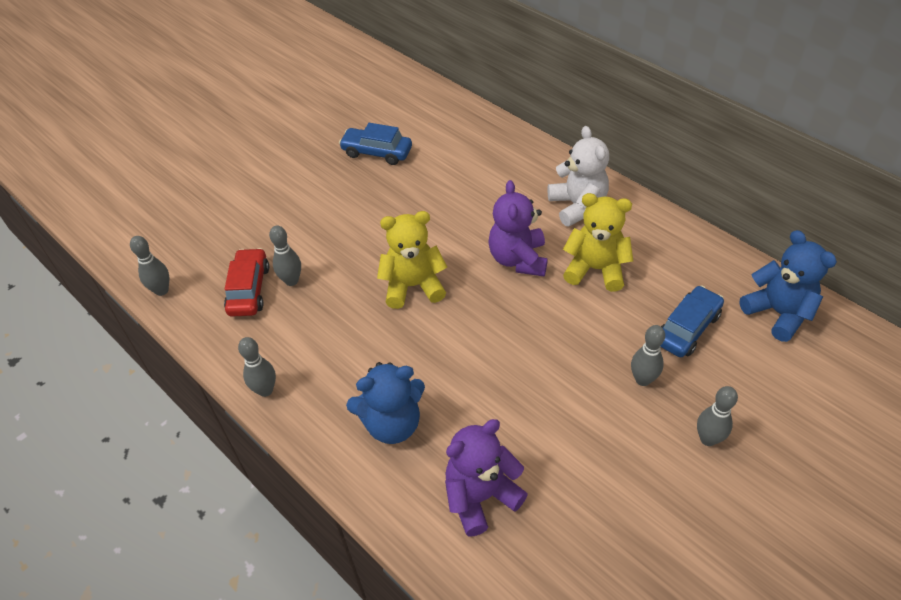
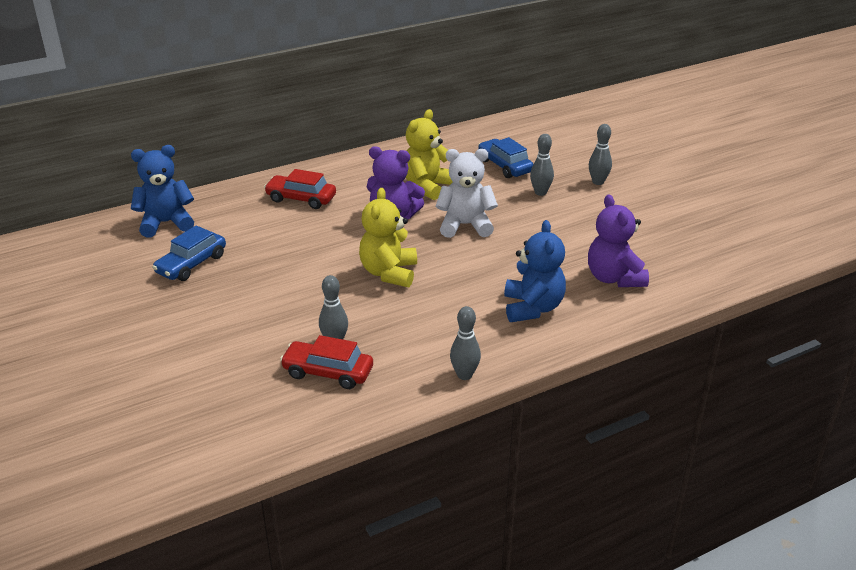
camera: 75 degrees left, 15 degrees down
(161, 290) = (285, 439): grey bowling pin -> none
(516, 181) = (301, 199): none -> red car
(577, 206) = (354, 178): white teddy bear -> white teddy bear (465, 225)
(778, 313) = (509, 133): blue teddy bear -> blue teddy bear (166, 223)

